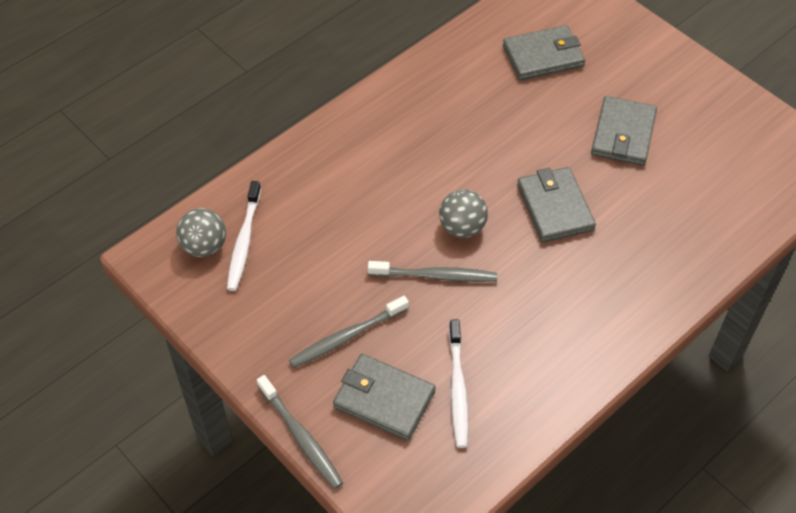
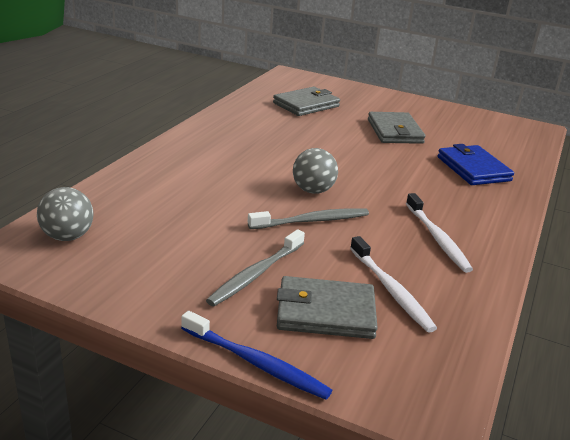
camera: 25 degrees left, 25 degrees down
(244, 242) = (110, 227): white toothbrush -> white toothbrush (437, 238)
(301, 437) = (256, 363): grey toothbrush -> blue toothbrush
(554, 207) = (378, 170): grey wallet -> none
(672, 227) = (473, 169): none -> blue wallet

